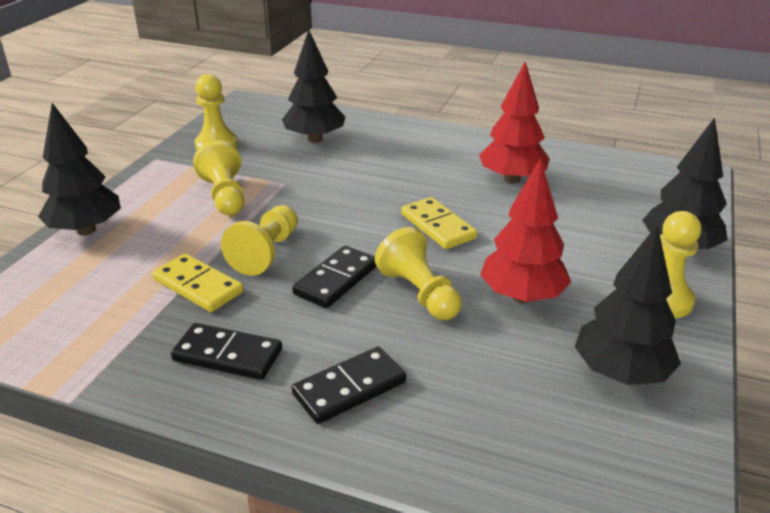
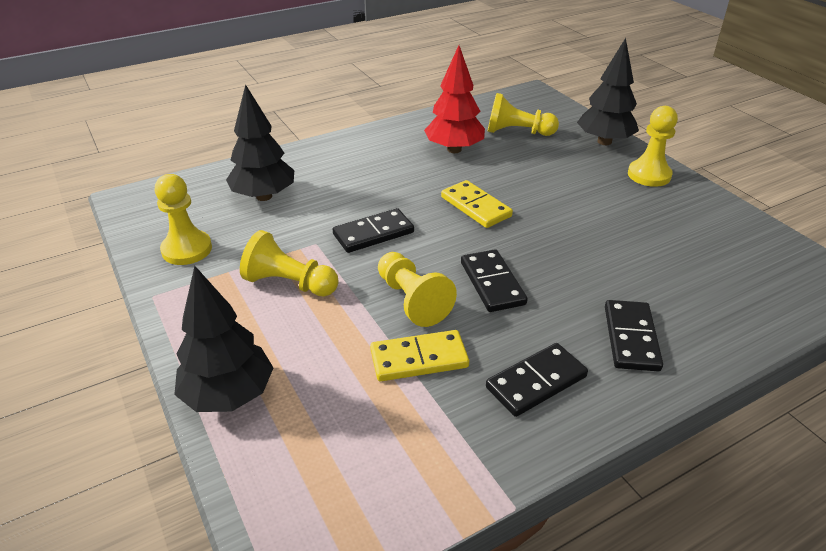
camera: 50 degrees left, 5 degrees up
(330, 199) = (373, 233): none -> black domino
(419, 293) = (550, 255): yellow pawn -> yellow pawn (517, 132)
(438, 226) = (475, 207): yellow domino -> yellow domino turned 45 degrees clockwise
(522, 296) = (596, 218): red tree -> none
(620, 373) = (704, 226): black tree -> none

